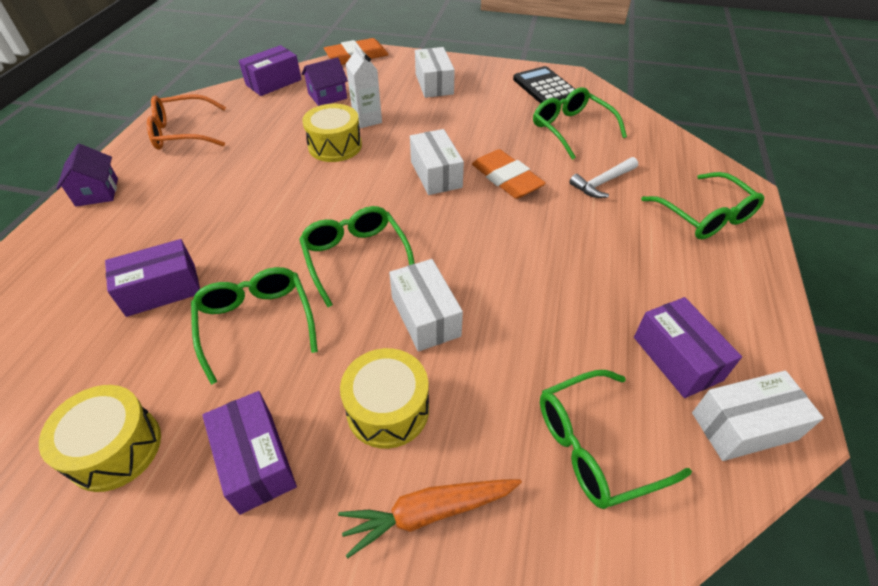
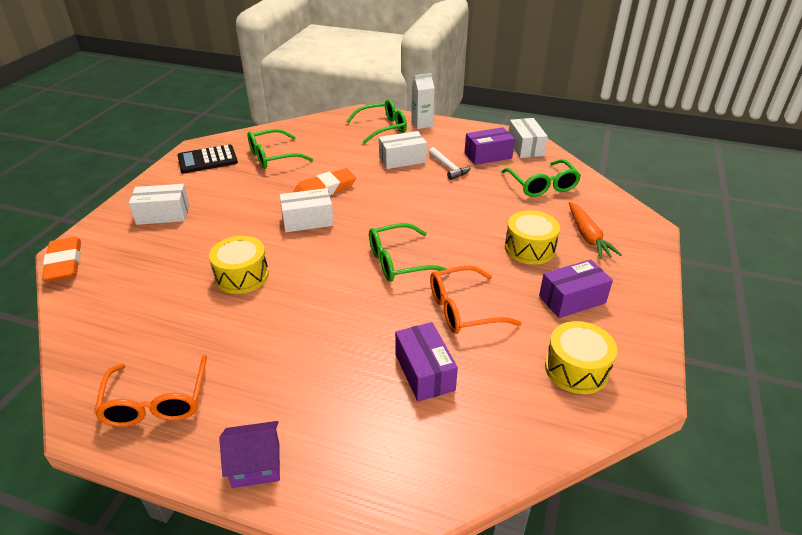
camera: 85 degrees left, 10 degrees down
(256, 323) = (463, 309): green glasses -> orange glasses
(273, 82) = (79, 329): purple box -> none
(327, 96) = (142, 284): purple house -> none
(367, 120) = (206, 256): white carton -> white carton (422, 124)
(425, 316) = (458, 232): white box -> white box (402, 159)
(602, 183) = (341, 154): white hammer -> white hammer (448, 168)

